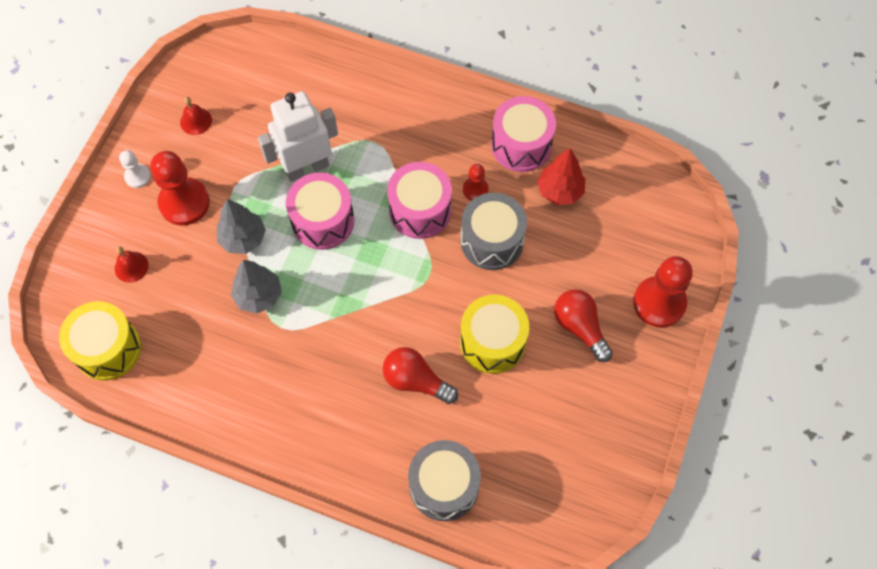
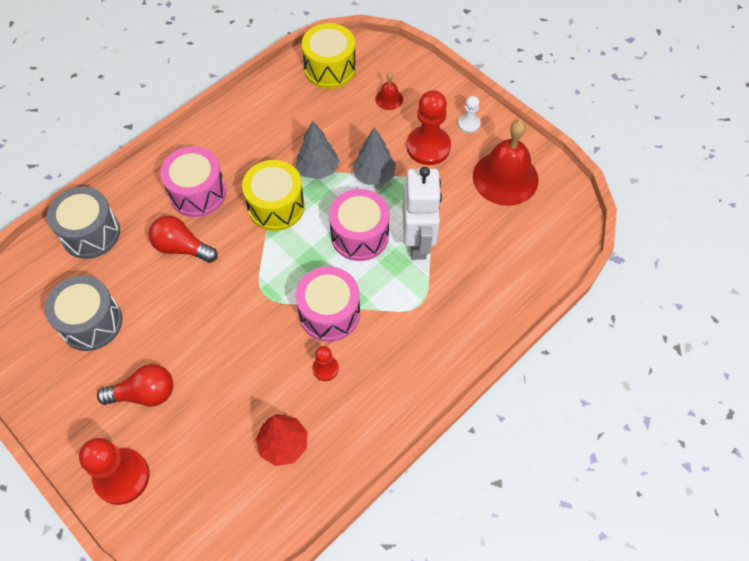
camera: 115 degrees right, 5 degrees down
(196, 121) = (505, 178): red bell -> red bell, size x2.23
(415, 380) = (182, 247): red light bulb -> red light bulb turned 120 degrees counterclockwise
(492, 241) = (267, 359): grey drum -> grey drum (91, 322)
(492, 342) = (177, 317): yellow drum -> yellow drum (276, 206)
(521, 145) = (351, 433): pink drum -> pink drum (197, 193)

